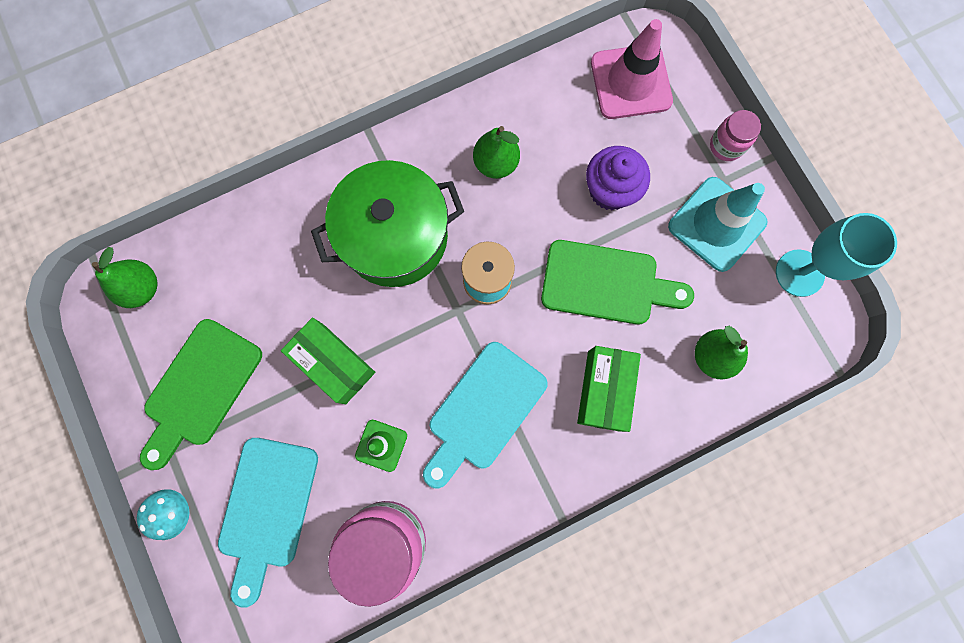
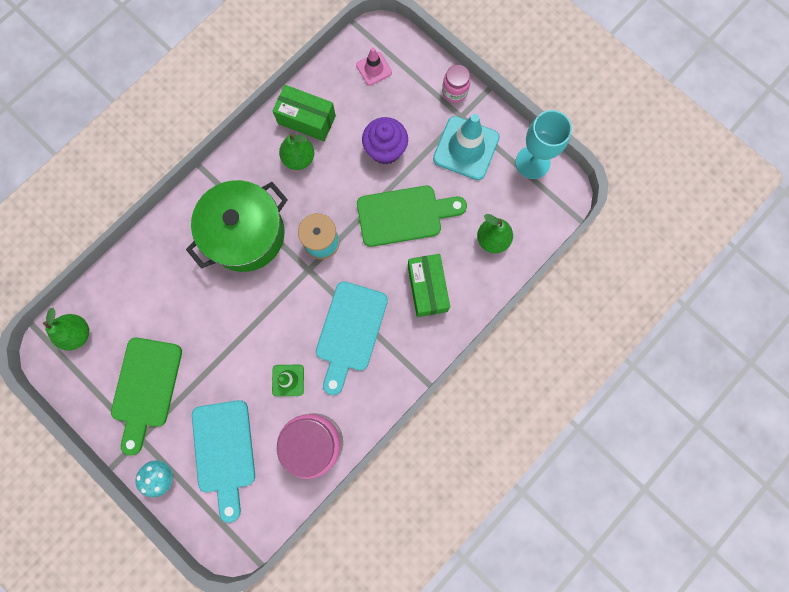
camera: 20 degrees left, 0 degrees up
(334, 363) = (235, 337): green box -> green box (306, 120)
(631, 82) = (374, 69): pink traffic cone -> pink traffic cone, size x0.53

